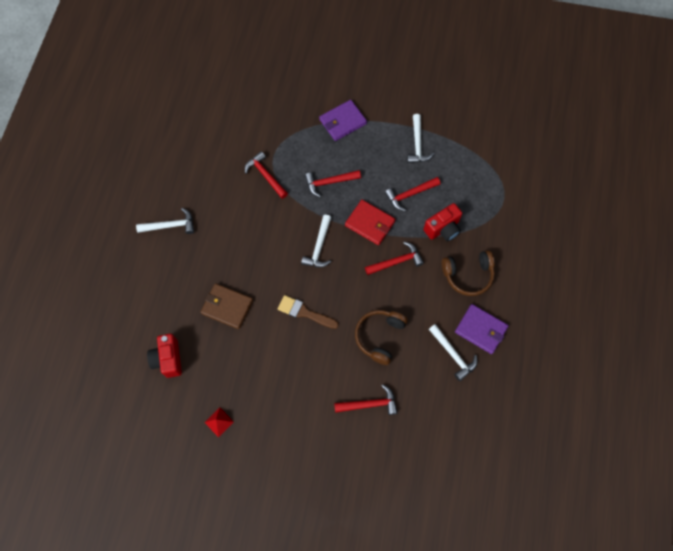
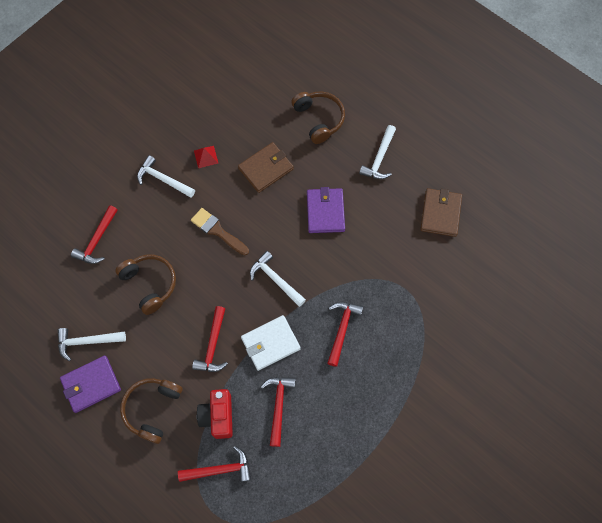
camera: 120 degrees right, 0 degrees up
(156, 290) = (319, 119): none -> brown headphones
(168, 359) = (248, 102): red camera -> none
(197, 161) = (440, 213): none -> brown wallet
(219, 422) = (167, 116): red pyramid -> red pyramid (206, 157)
(265, 175) = (387, 270): red hammer -> red hammer (220, 469)
(304, 312) = (217, 231): brown brush -> brown brush turned 105 degrees counterclockwise
(342, 122) = (411, 386): purple wallet -> purple wallet (325, 212)
(370, 223) = (270, 343): red wallet -> white wallet
(417, 144) = (335, 454): white hammer -> white hammer (163, 179)

